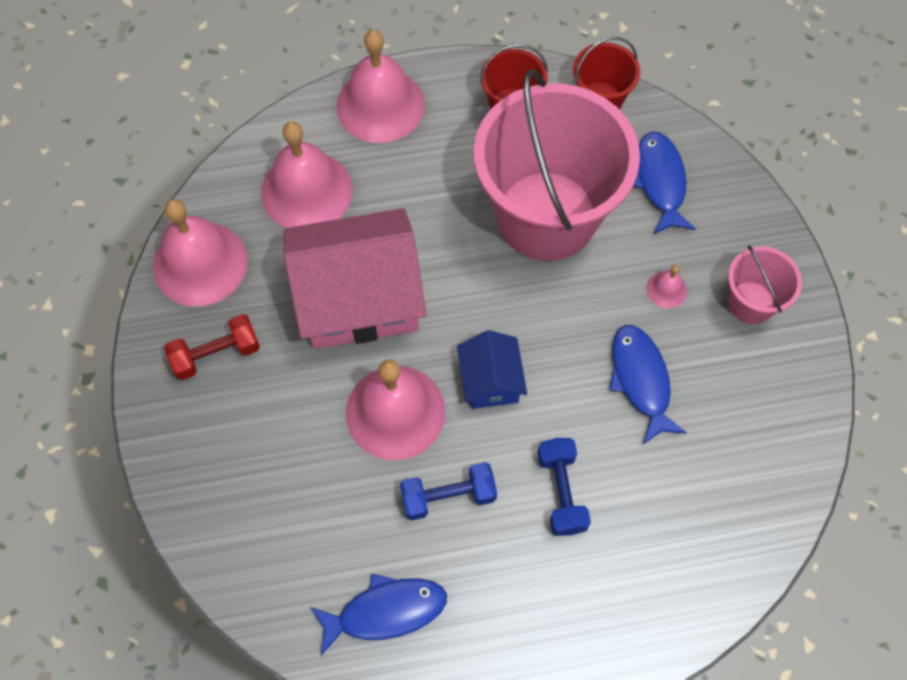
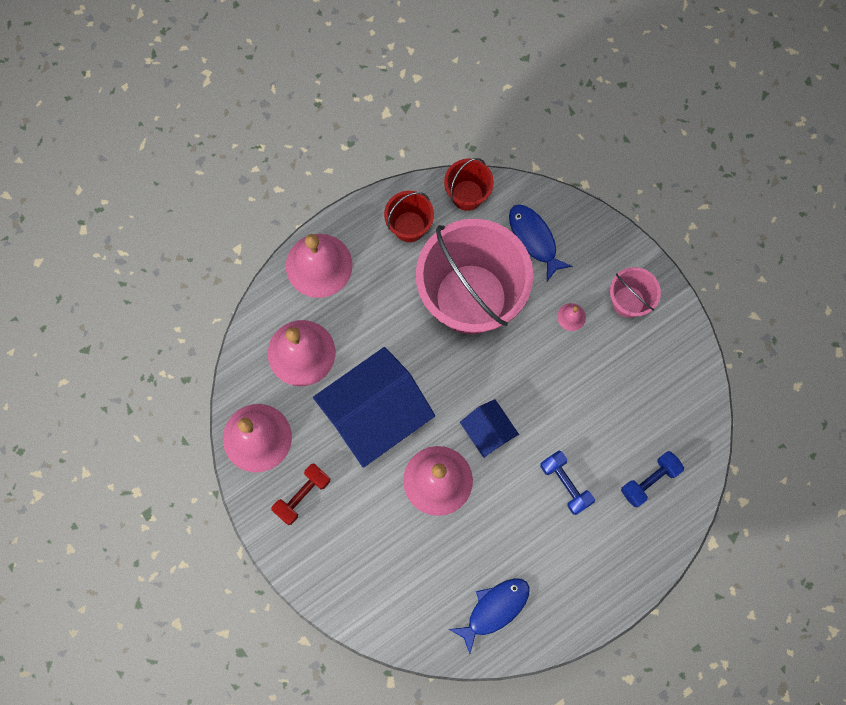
camera: 25 degrees left, 10 degrees up
(359, 298) = (375, 414): pink house -> blue house
(448, 496) = (497, 520): blue dumbbell -> blue dumbbell (649, 480)
(641, 380) = (582, 387): blue fish -> none

